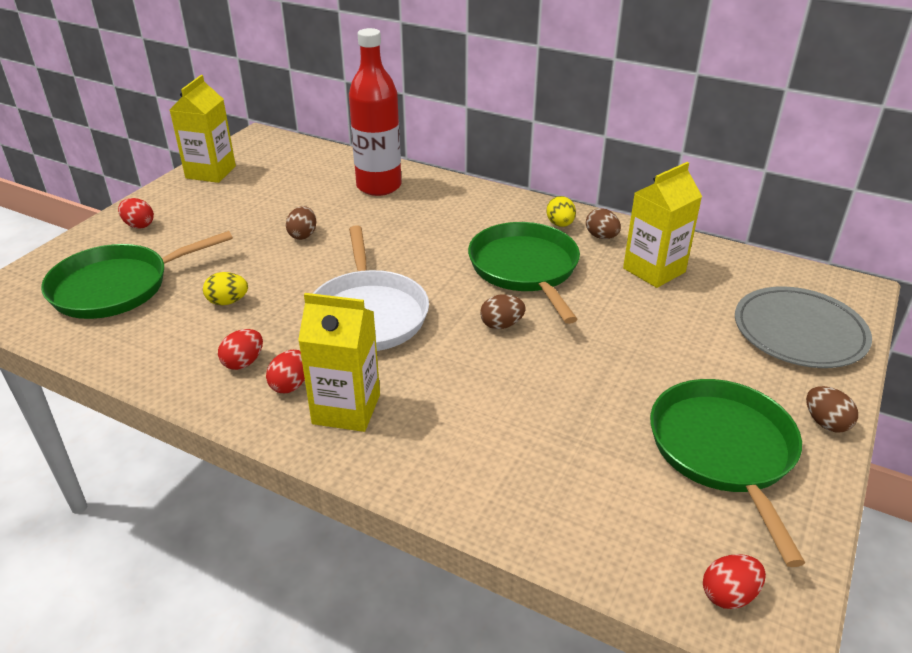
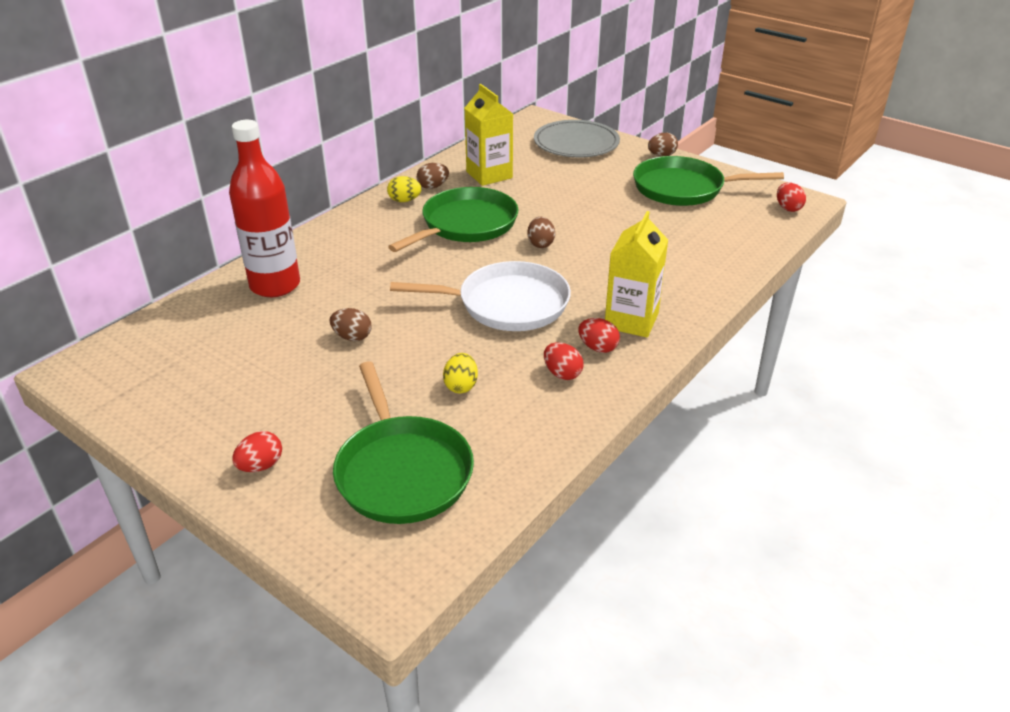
camera: 80 degrees left, 0 degrees up
(210, 172) = (149, 409): yellow carton -> none
(525, 268) = (466, 224): green pan -> green pan turned 135 degrees clockwise

